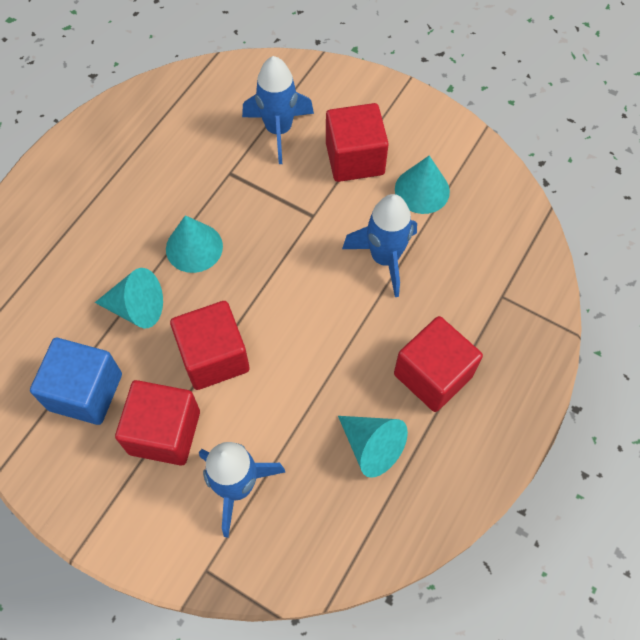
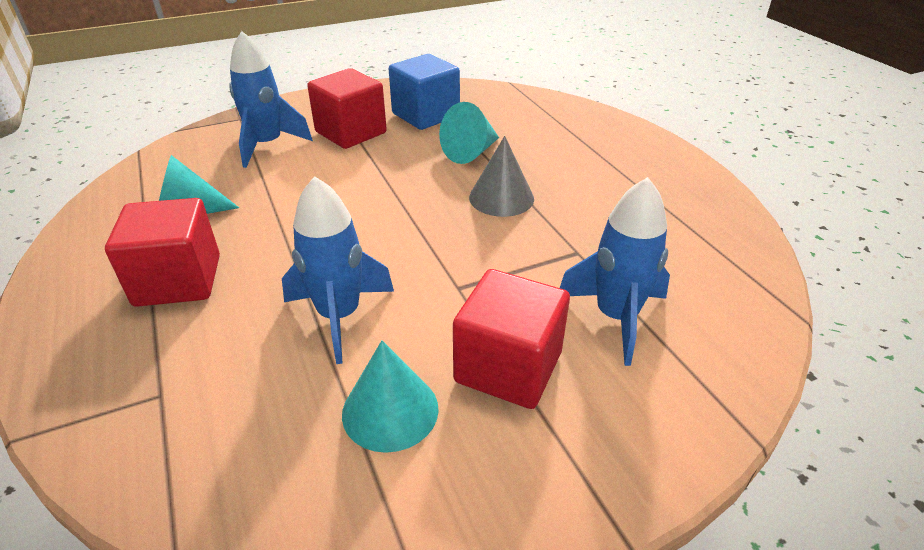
camera: 125 degrees right, 25 degrees down
(194, 247) = (501, 198): turquoise cone -> grey cone
(214, 357) = (379, 170): red cube -> none

